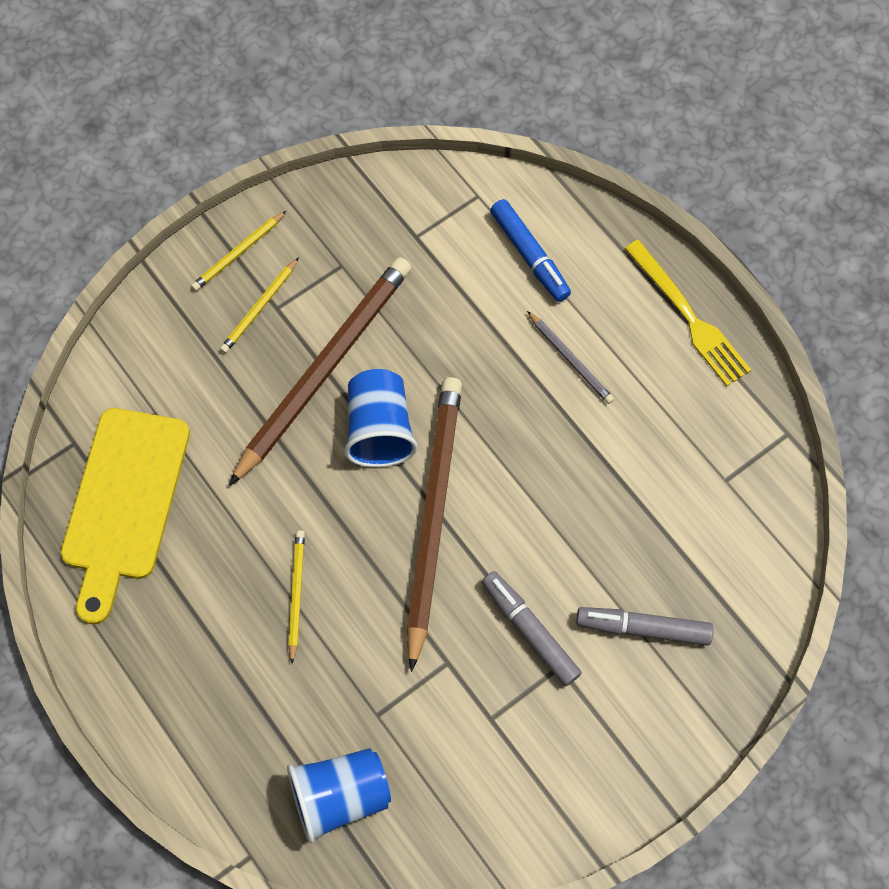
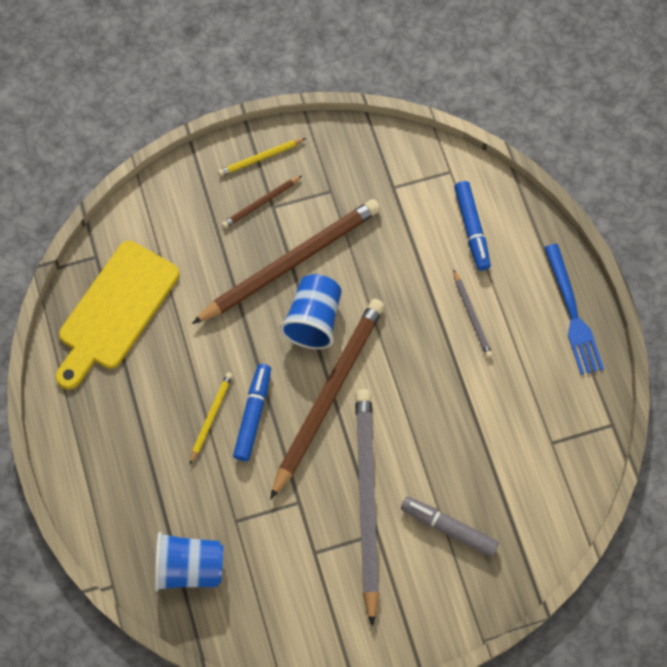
camera: 20 degrees right, 0 degrees up
(260, 308) = (261, 203): yellow pencil -> brown pencil
(348, 573) = (253, 415): none -> blue marker
(529, 630) = (366, 501): grey marker -> grey pencil
(688, 317) = (572, 314): yellow fork -> blue fork

